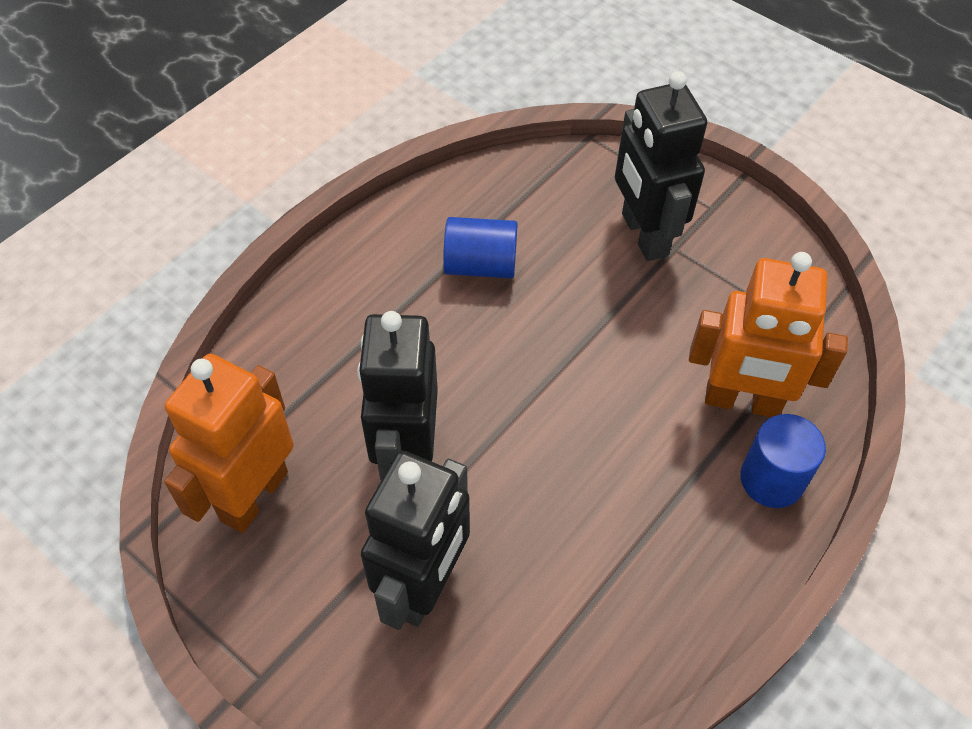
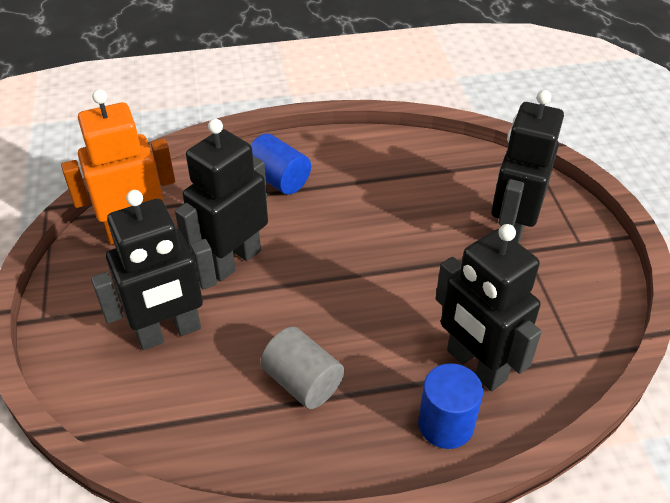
camera: 40 degrees right, 10 degrees down
(480, 265) = (384, 191): blue cylinder -> blue cylinder (279, 179)
(611, 535) = (303, 382): none -> grey cylinder
(742, 401) = (475, 366): orange robot -> black robot

